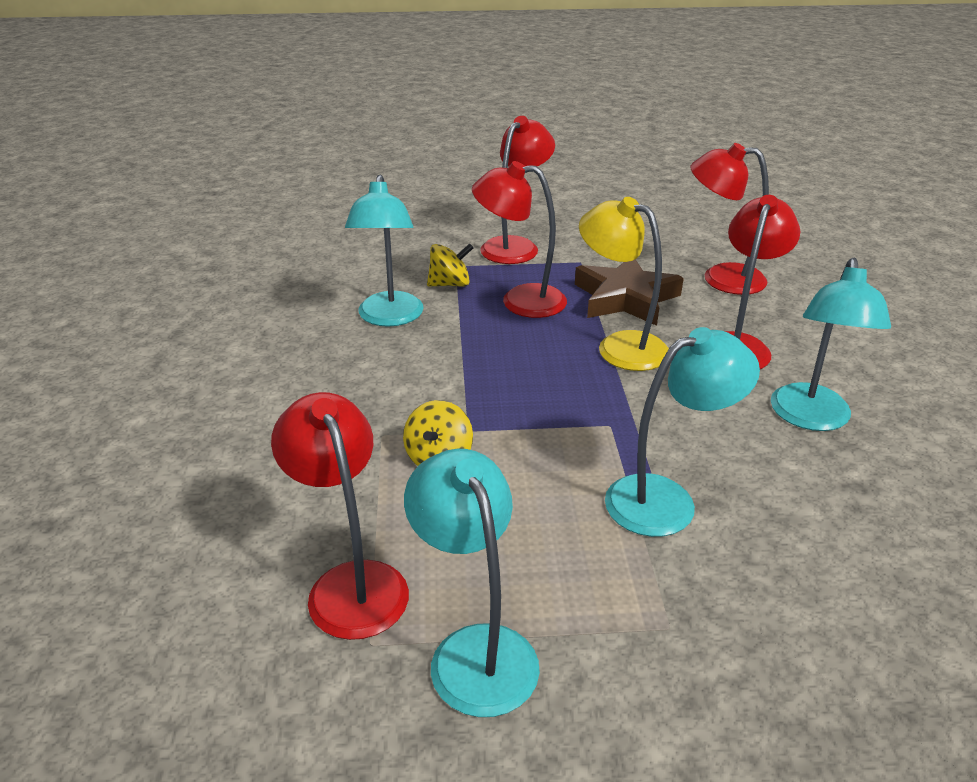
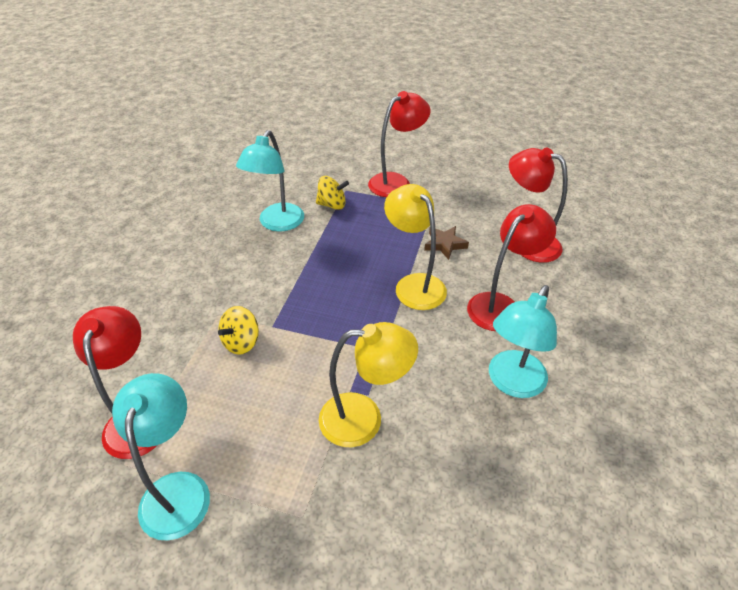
camera: 20 degrees right, 10 degrees up
(520, 300) = (370, 229): red lamp -> none
(625, 298) = (444, 244): brown star -> brown star, size x0.55
(666, 499) = (364, 419): turquoise lamp -> yellow lamp

